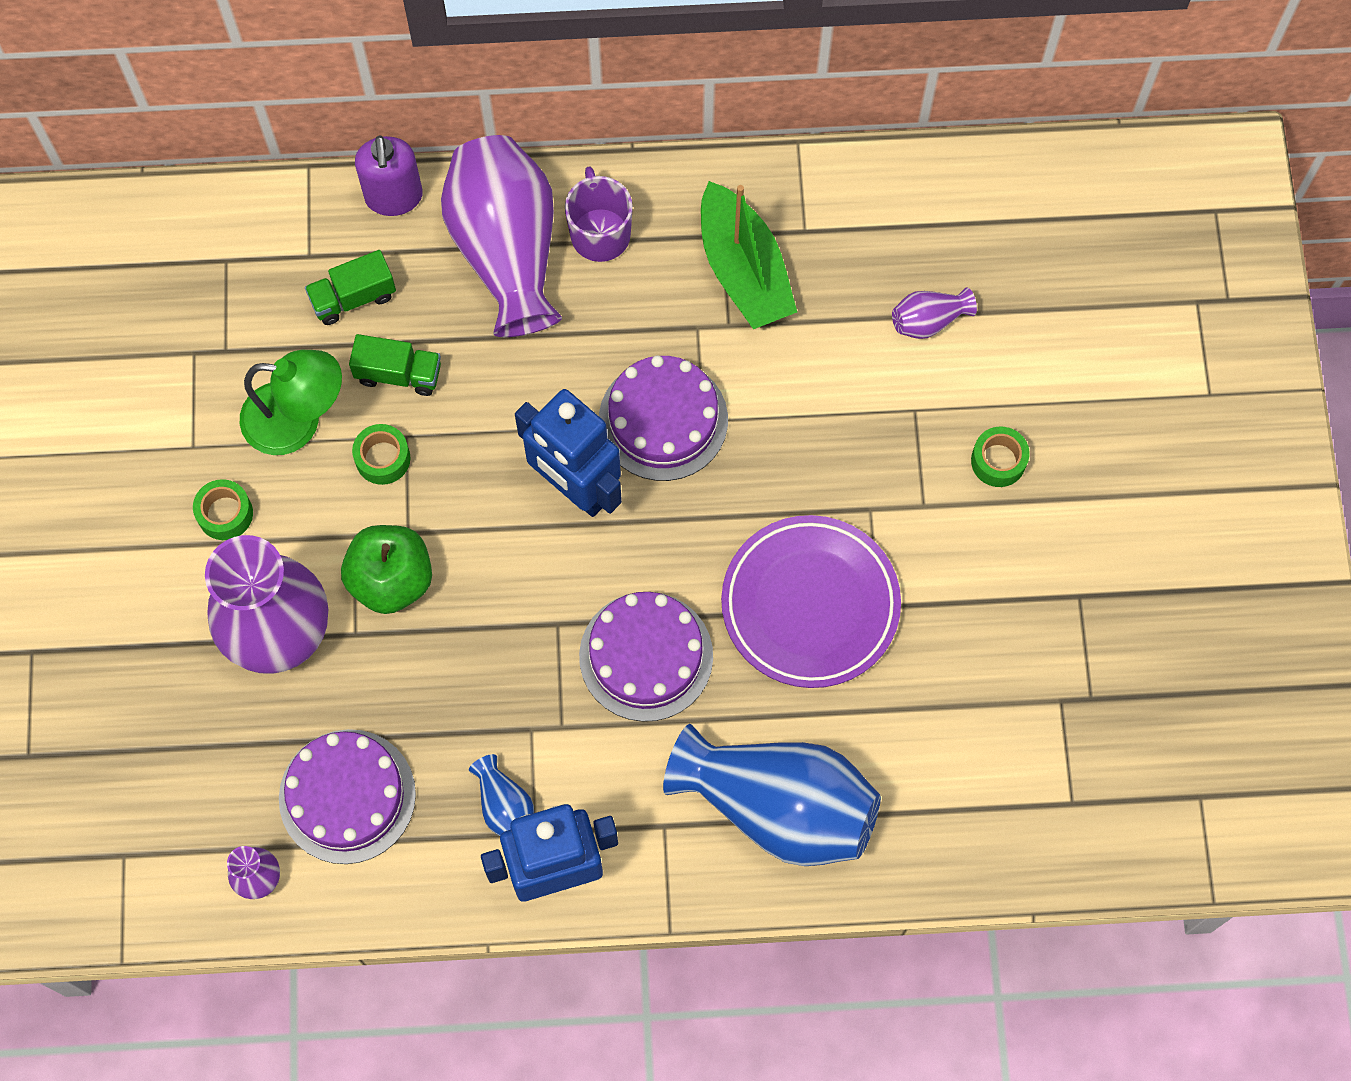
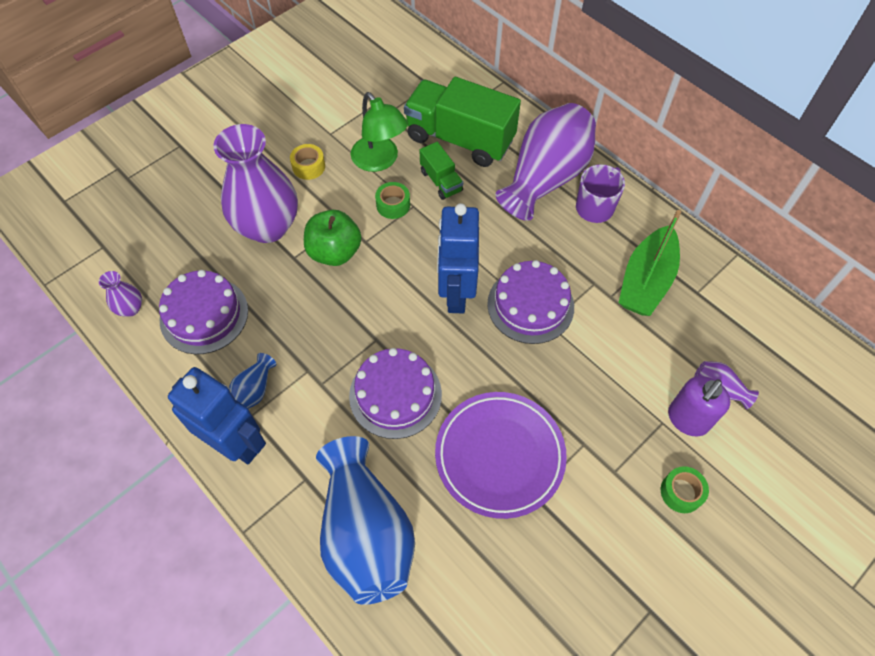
camera: 50 degrees right, 10 degrees down
(225, 514) = (308, 166): green tape -> yellow tape
(353, 297) = (460, 139): green truck -> green truck, size x2.10
(394, 197) = (523, 119): purple soap dispenser -> purple soap dispenser (687, 419)

